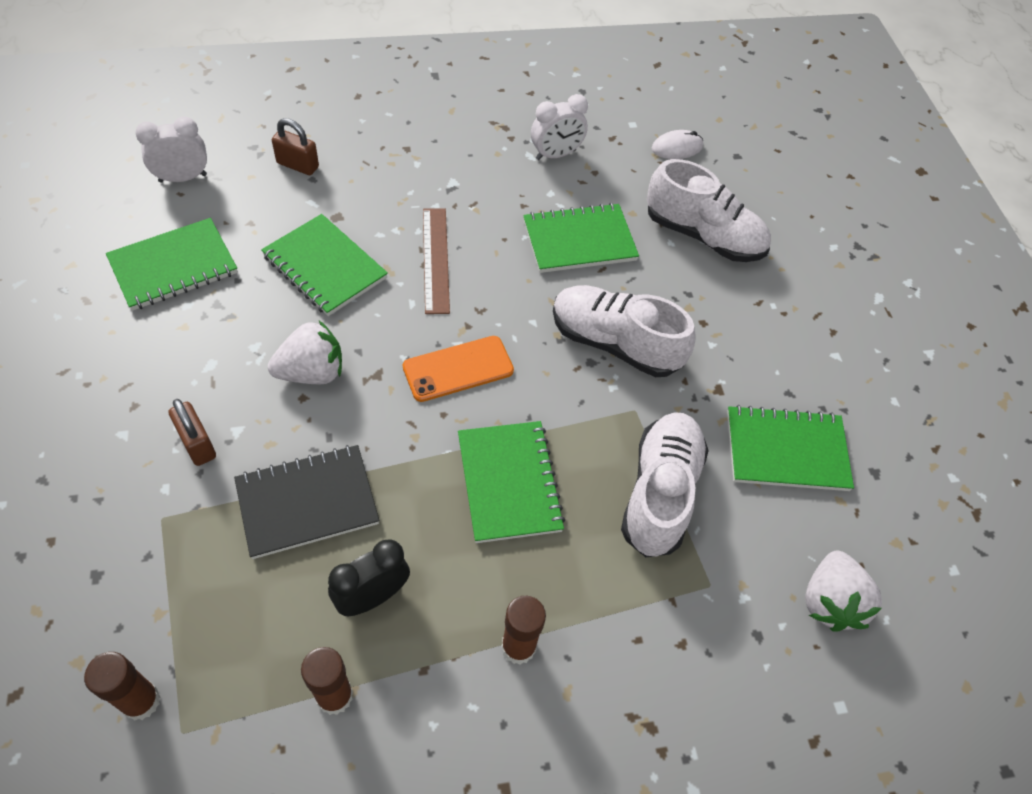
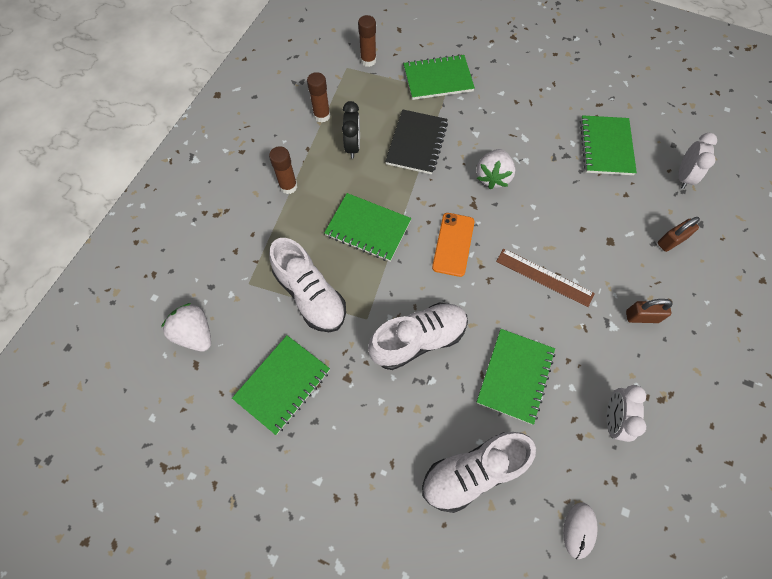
camera: 130 degrees right, 10 degrees up
(197, 444) = (478, 116): brown padlock -> brown padlock (642, 316)
(325, 267) = (568, 216): green notebook -> green notebook (438, 79)

